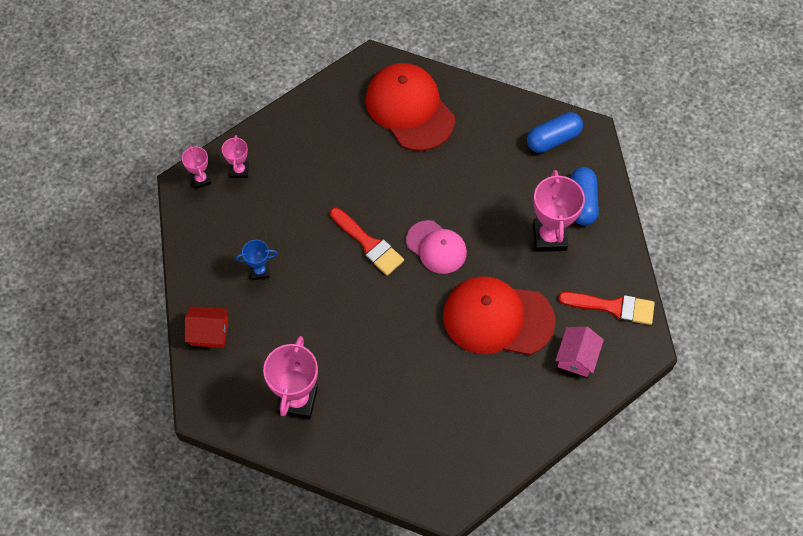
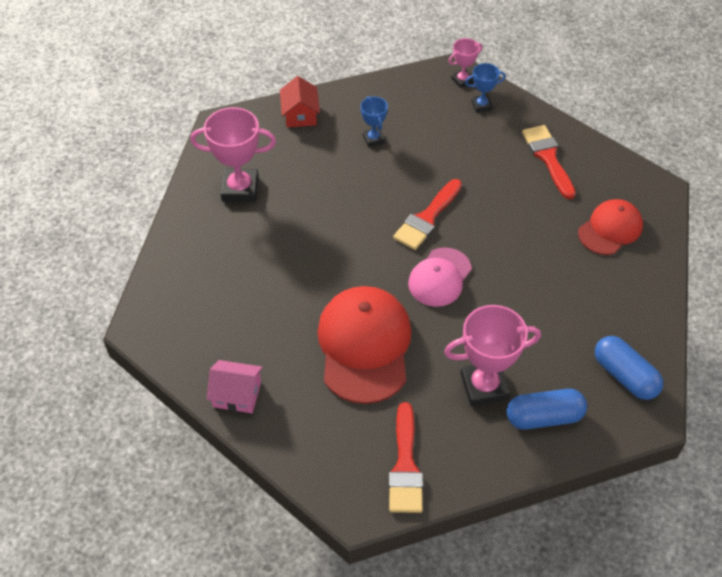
camera: 80 degrees right, 10 degrees down
(239, 171) = (481, 105): pink trophy -> blue trophy
(319, 133) = (548, 158): none -> red brush
(409, 109) = (610, 229): red cap -> red cap, size x0.60
(577, 357) = (330, 432): pink house -> pink house (237, 394)

